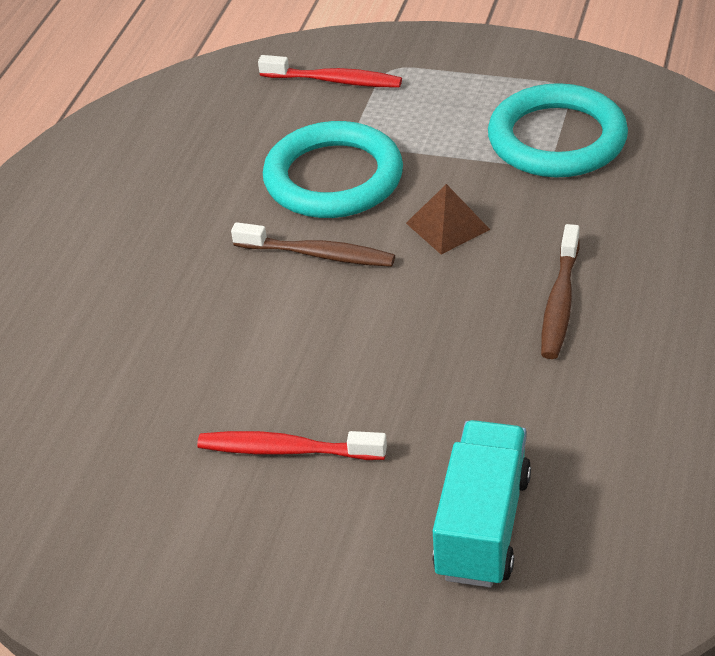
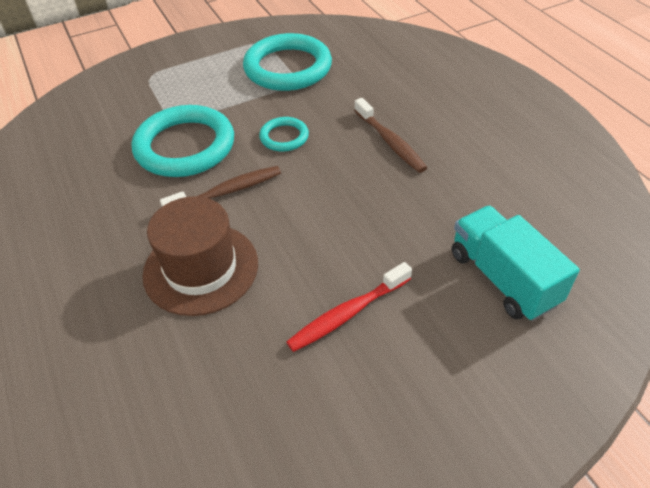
camera: 45 degrees left, 5 degrees up
(209, 318) = (201, 268): none -> brown hat
(335, 81) = (122, 96): red toothbrush -> none
(447, 226) = (284, 137): brown pyramid -> turquoise ring

